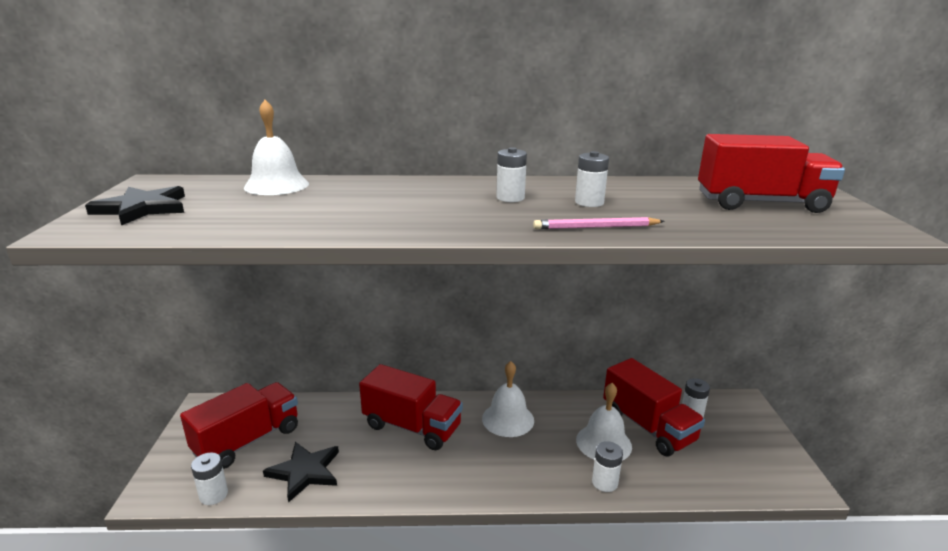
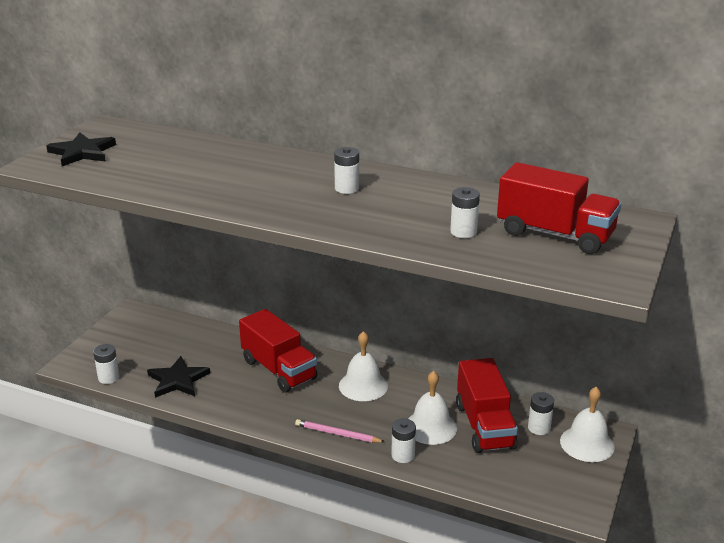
camera: 25 degrees right, 5 degrees up
(247, 441) = (149, 346): red truck -> none
(276, 185) = (185, 143): white bell -> white bell (587, 443)
(589, 202) = (404, 205): white battery -> white battery (463, 232)
(596, 227) = (374, 230): pink pencil -> pink pencil (337, 434)

